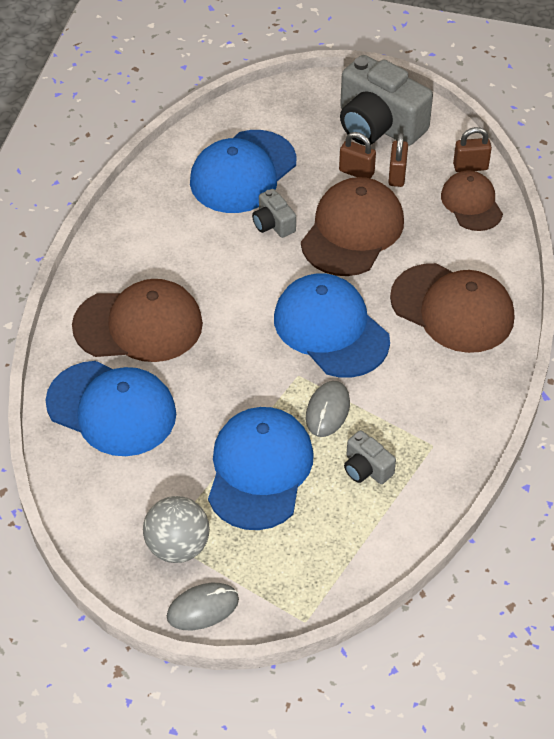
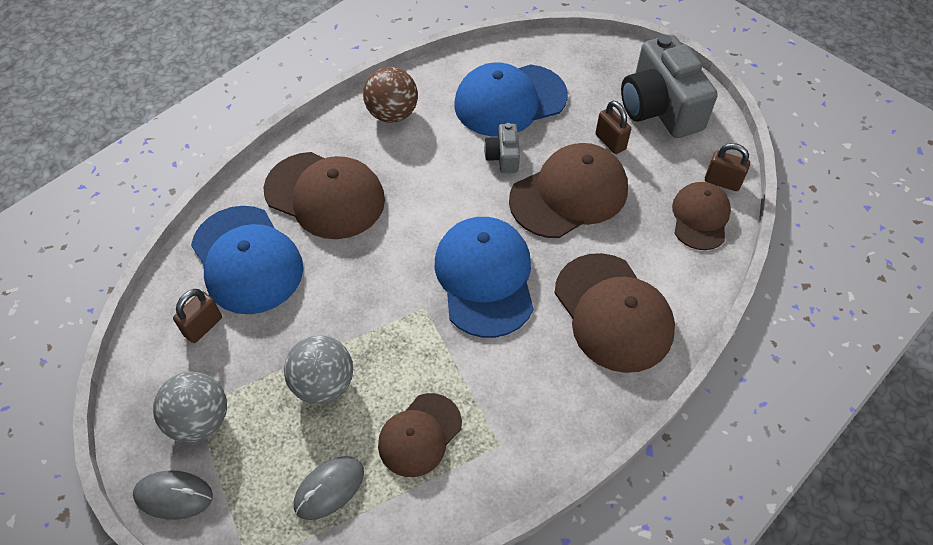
camera: 30 degrees right, 5 degrees up
(144, 228) = (392, 114): none -> brown ball
(259, 470) = (323, 384): blue cap -> grey ball
(327, 410) = (426, 356): grey mouse -> grey mouse (329, 488)
(366, 468) = (420, 435): grey camera -> brown cap
(397, 175) = (646, 160): brown padlock -> brown padlock (203, 326)

